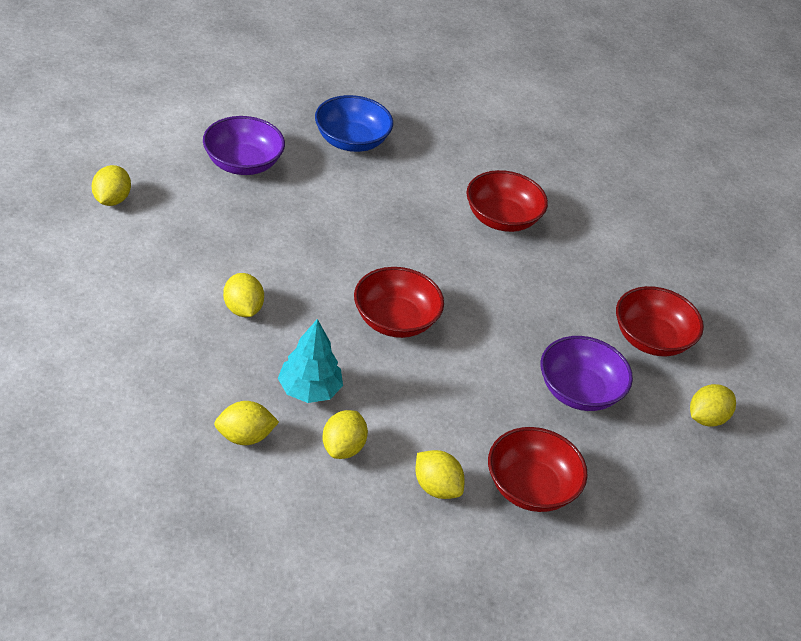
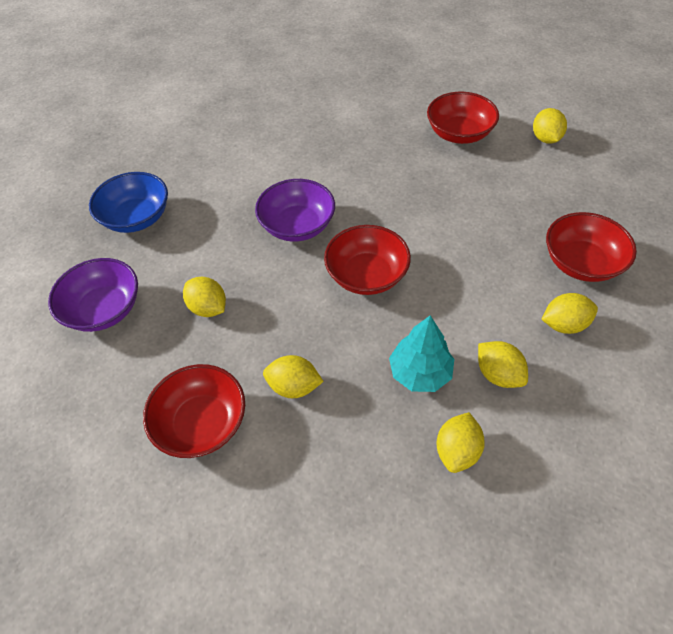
camera: 50 degrees left, 10 degrees up
(112, 200) = (71, 448): yellow lemon -> yellow lemon (208, 308)
(502, 218) = (292, 161): red bowl -> red bowl (202, 423)
(579, 391) = (494, 193): purple bowl -> purple bowl (297, 226)

